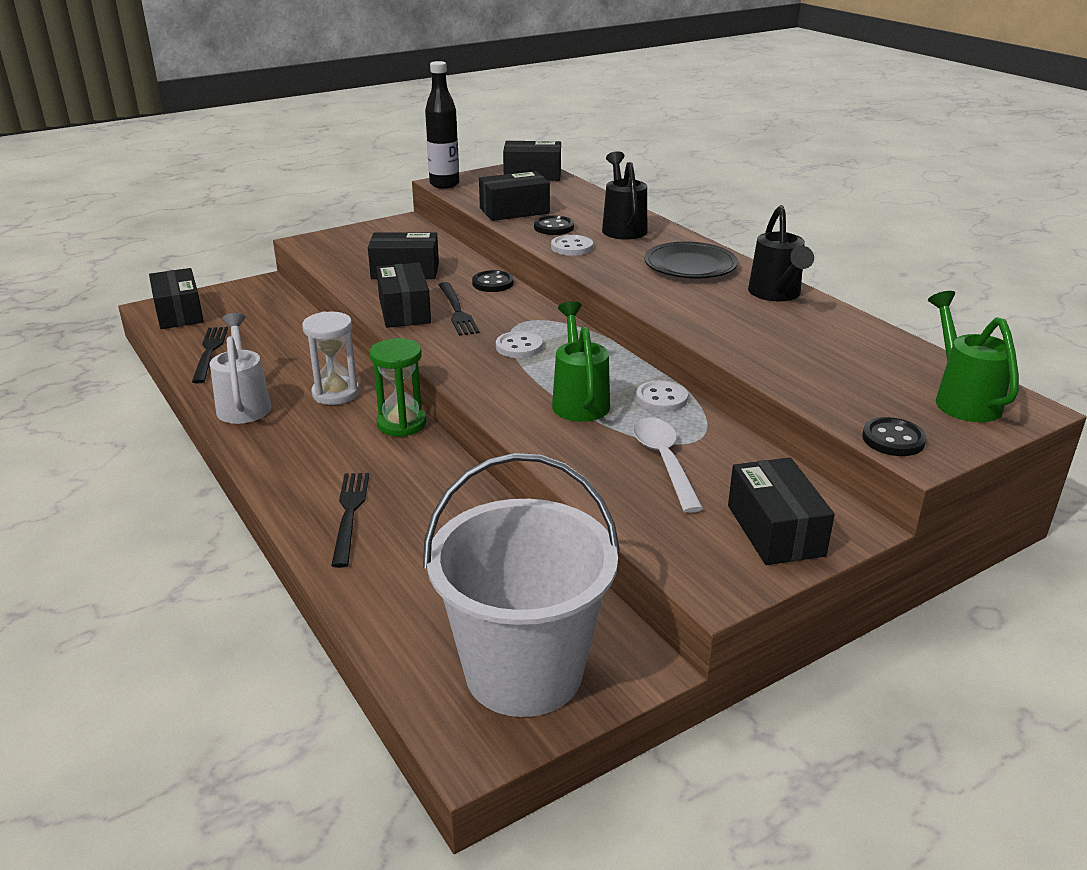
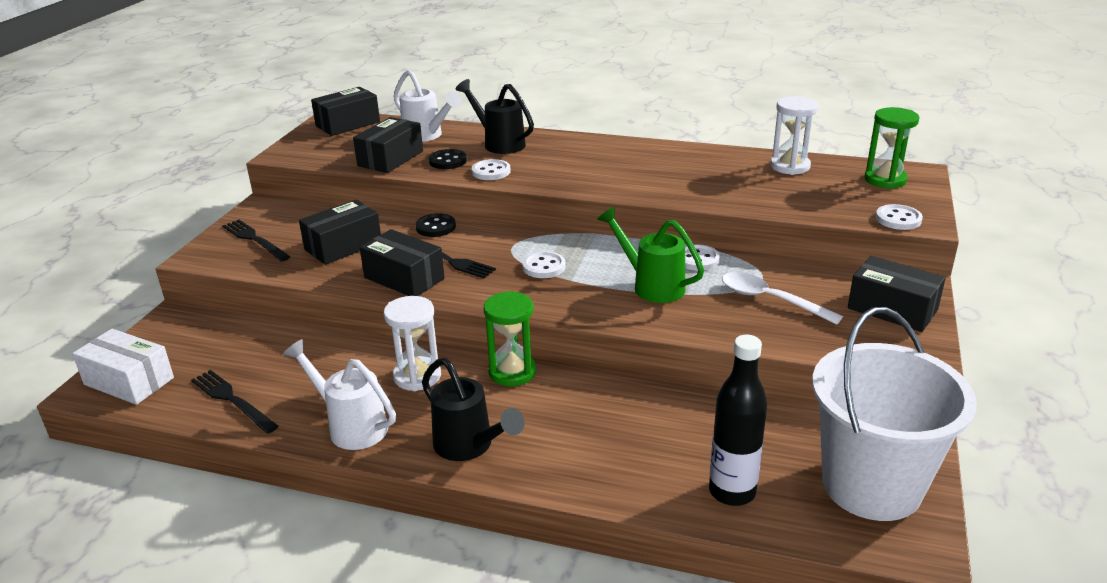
camera: 40 degrees left, 0 degrees up
(179, 313) = (129, 381): black box -> white box
(350, 514) = (593, 458): black fork -> black fork (255, 239)
(444, 184) = (285, 156): black bottle -> black bottle (732, 492)
(575, 203) = (427, 136): none -> white watering can
(690, 266) = (597, 155): black plate -> none
(776, 295) = (684, 155): black watering can -> black watering can (470, 447)
(871, 345) = (790, 166): none -> white hourglass
(893, 439) = (898, 219): black button -> white button
(962, 399) = (885, 180): green watering can -> green hourglass

